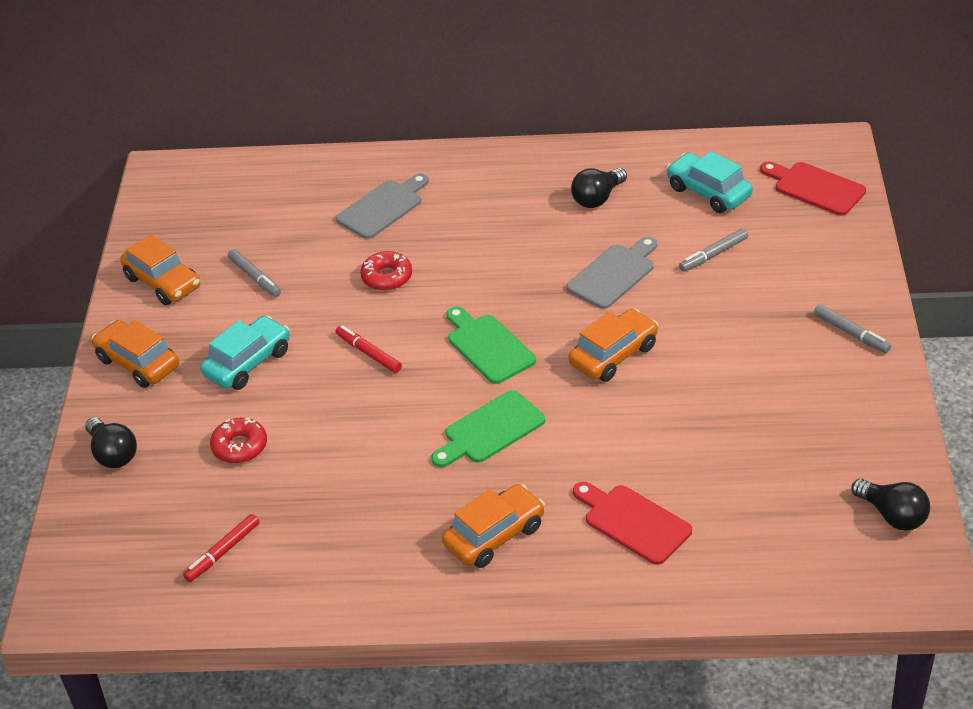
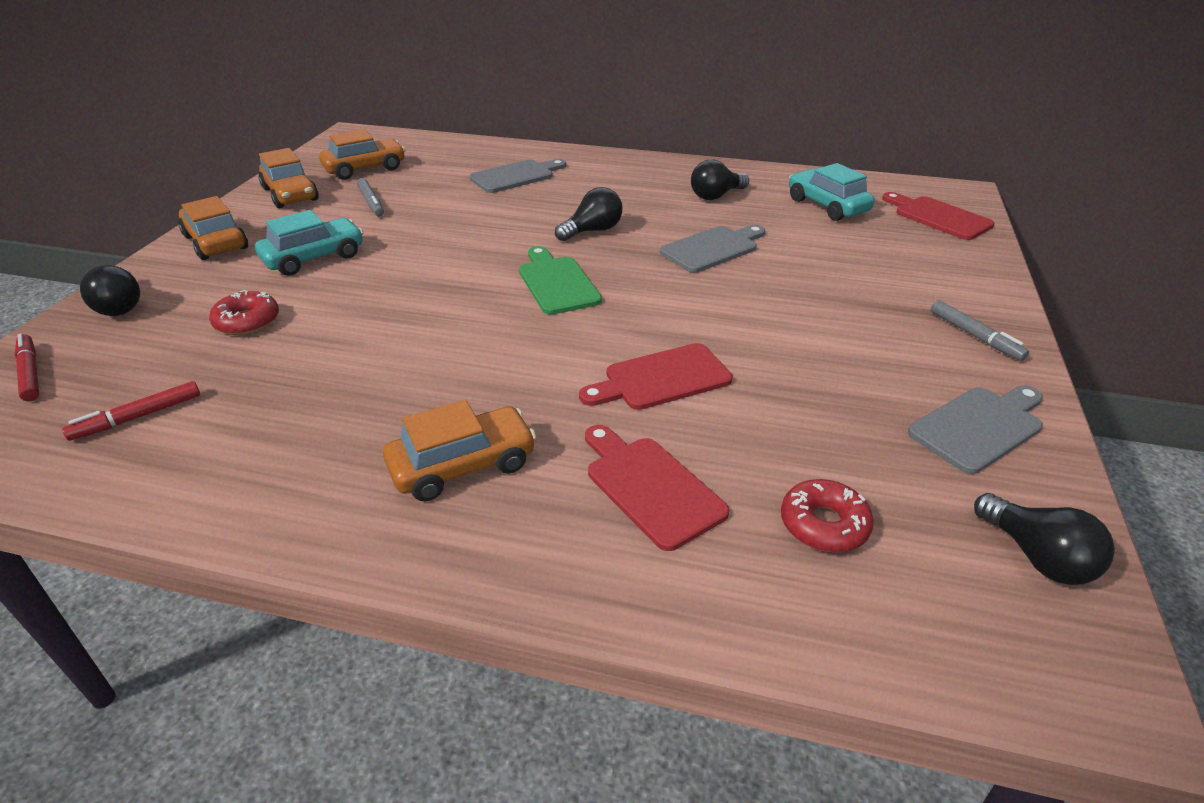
camera: 10 degrees right, 5 degrees down
(368, 353) = (434, 269): red marker -> red marker (30, 373)
(387, 277) = (489, 219): red donut -> red donut (824, 524)
(490, 430) = (519, 354): green cutting board -> none
(494, 273) = (592, 231): none -> black light bulb
(612, 429) = (661, 379): none -> red cutting board
(613, 355) = (688, 311): orange car -> orange car (365, 169)
(713, 255) = (822, 249): grey marker -> none
(856, 422) = (979, 427): none -> grey cutting board

